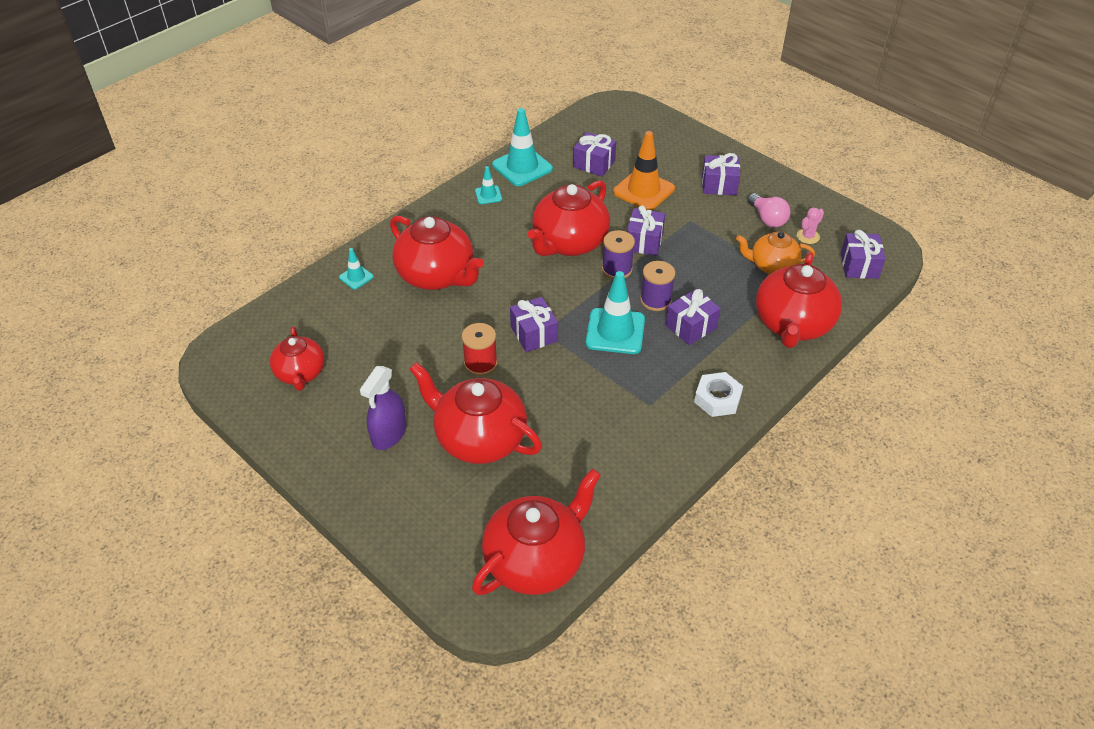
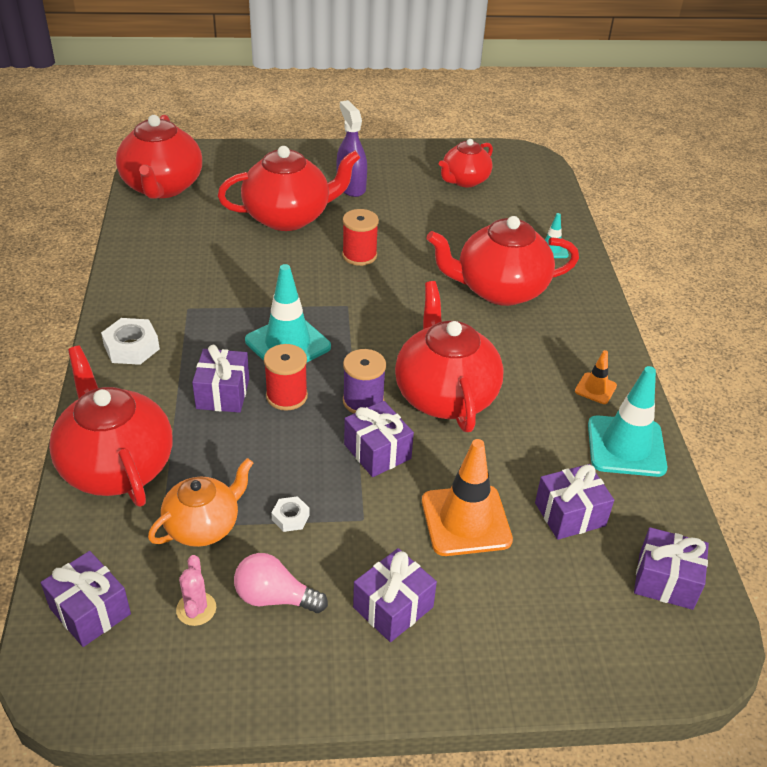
camera: 130 degrees right, 5 degrees down
(300, 373) = (464, 180): red teapot -> red teapot turned 75 degrees counterclockwise
(488, 195) = (595, 388): turquoise traffic cone -> orange traffic cone
(534, 334) = (352, 299): purple gift -> purple gift (665, 581)
(655, 300) = (286, 396): purple spool -> red spool
(724, 242) = (290, 517): none -> white nut

